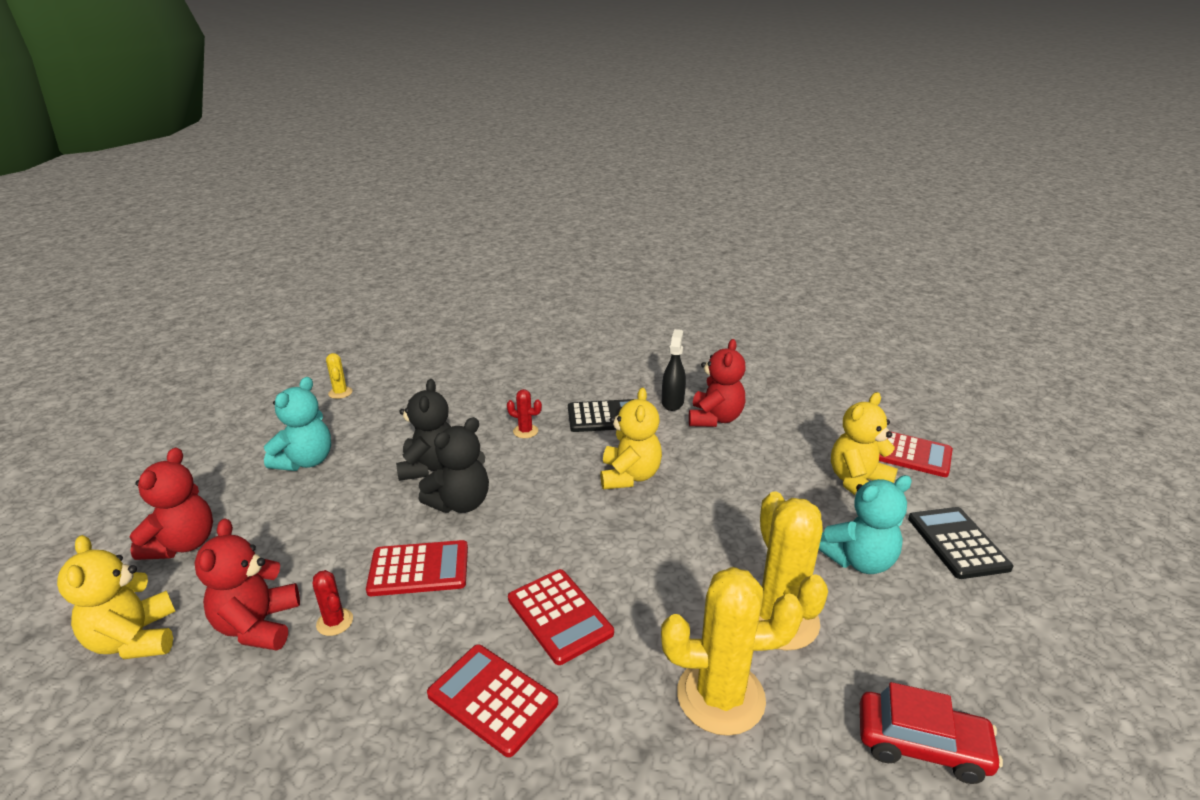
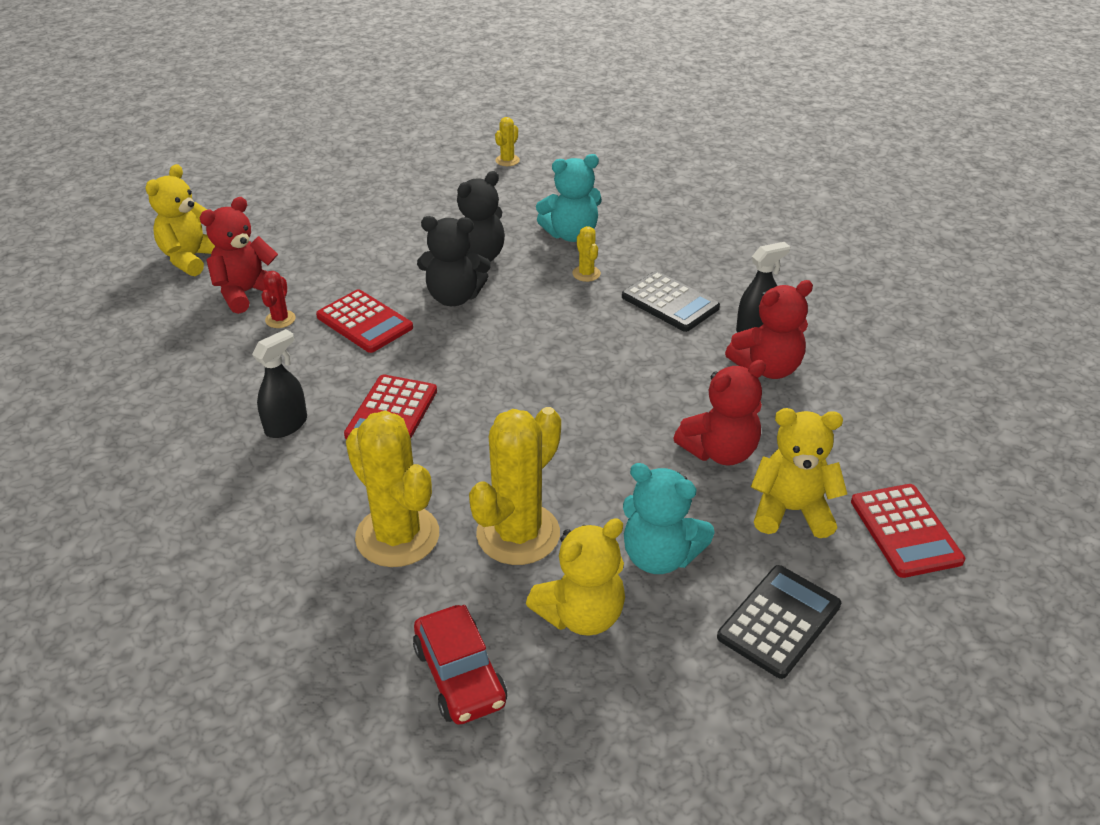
camera: 50 degrees right, 10 degrees up
(183, 544) = (278, 217): red teddy bear -> red teddy bear (720, 451)
(306, 461) = (410, 203): turquoise teddy bear -> turquoise teddy bear (571, 234)
(492, 699) = (286, 425): red calculator -> black spray bottle
(525, 431) = (586, 274): red cactus -> yellow cactus
(629, 476) = (601, 361): yellow teddy bear -> yellow teddy bear (581, 615)

